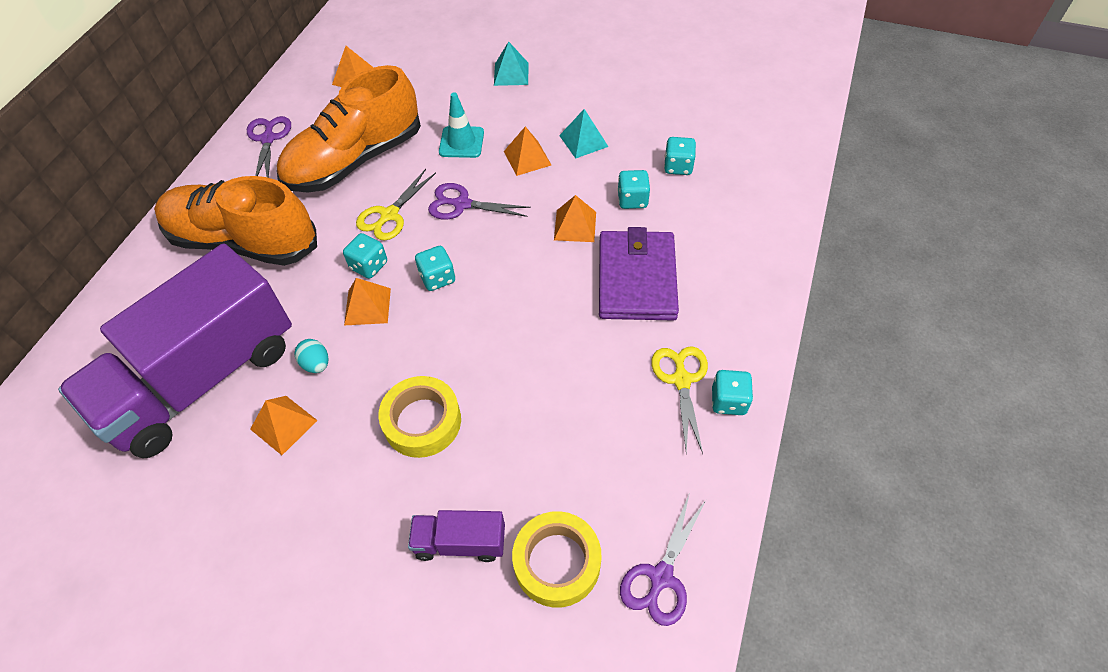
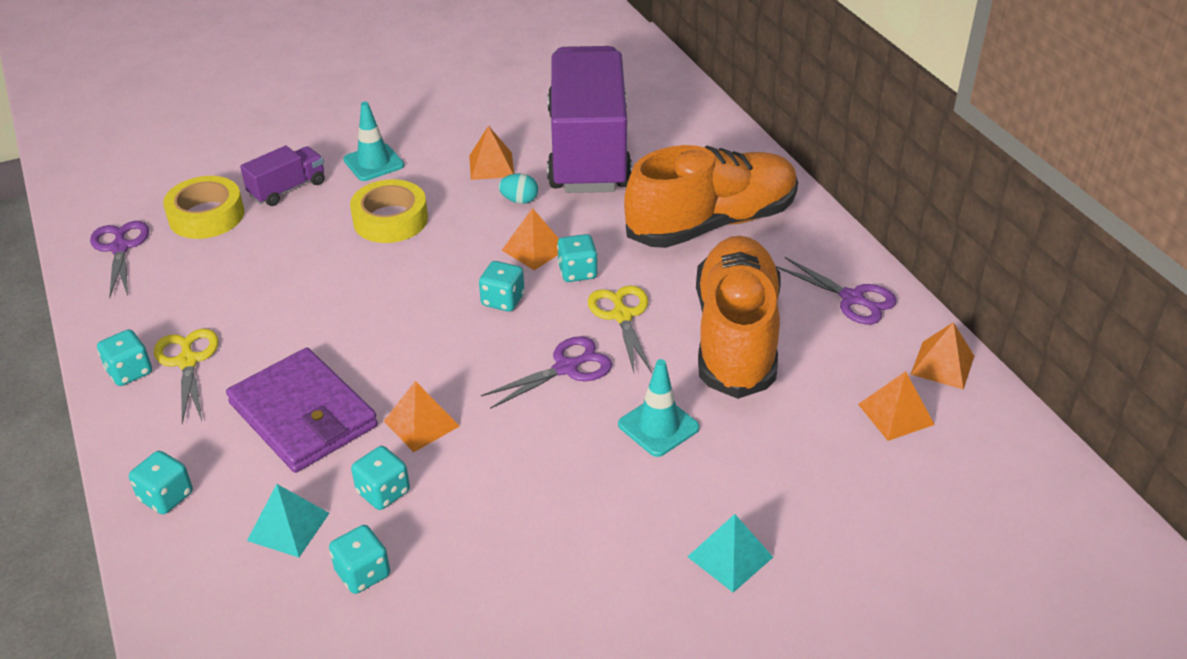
camera: 135 degrees right, 15 degrees down
(359, 517) = (373, 163): none -> turquoise traffic cone
(527, 158) = (561, 459): orange pyramid -> orange pyramid (942, 365)
(583, 141) = (519, 526): turquoise pyramid -> turquoise pyramid (288, 526)
(681, 380) = (188, 361): yellow scissors -> yellow scissors turned 150 degrees counterclockwise
(755, 277) = (166, 496): none -> turquoise dice

